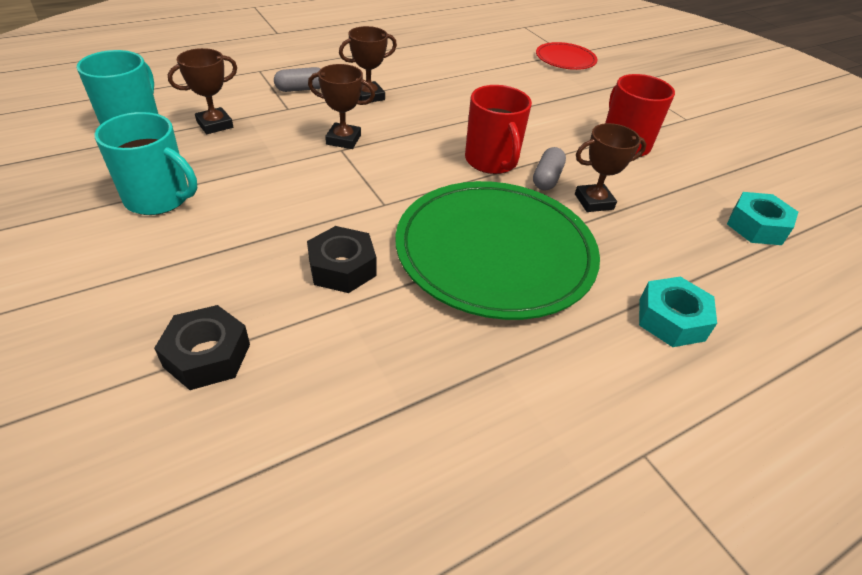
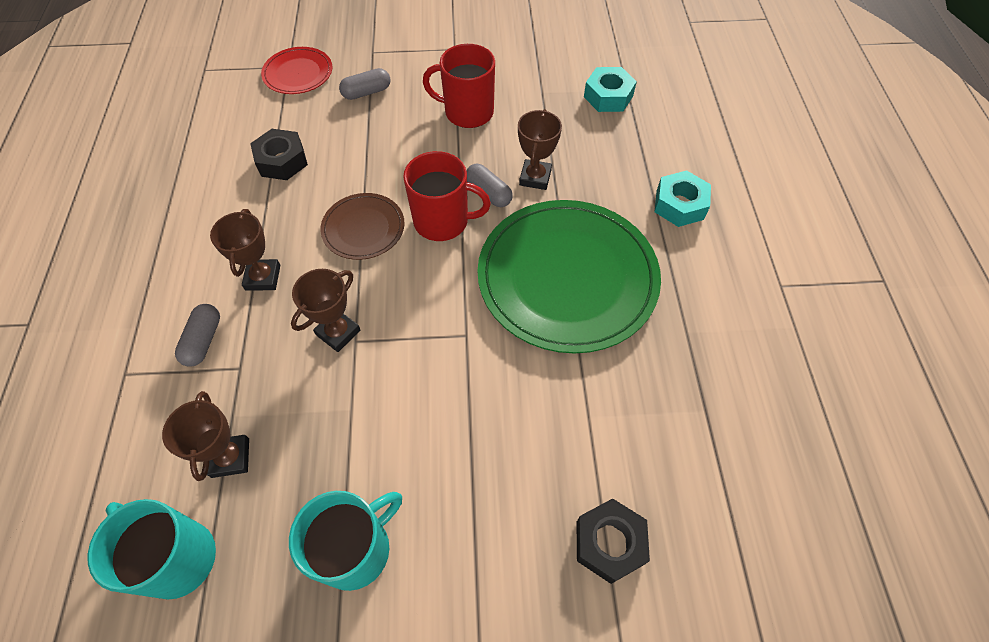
camera: 60 degrees left, 15 degrees up
(342, 268) = (541, 401): black nut -> black nut (282, 161)
(448, 125) = (363, 228): none -> brown plate
(583, 91) = (367, 92): none -> grey capsule

